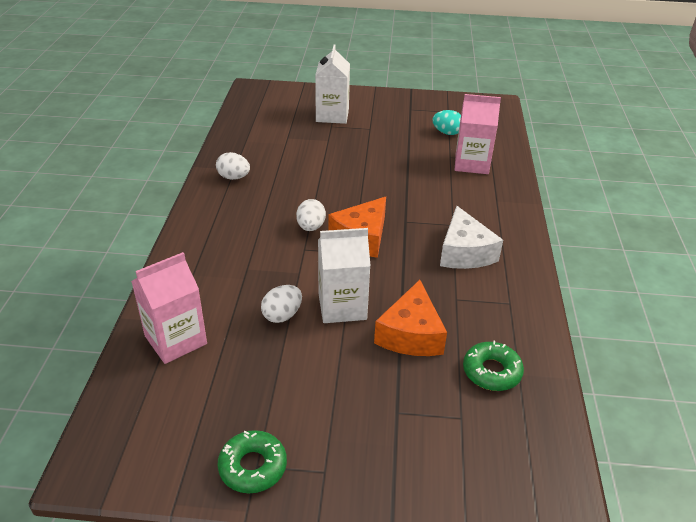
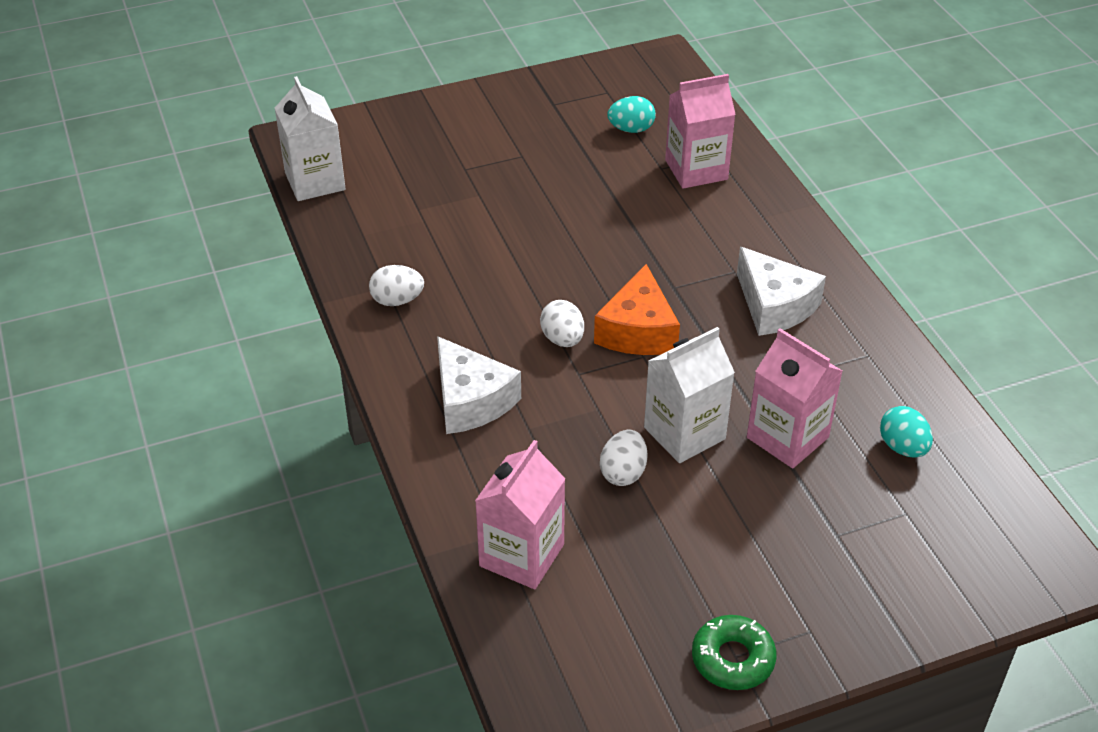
camera: 25 degrees left, 5 degrees up
(226, 242) = (471, 401): none -> white cheese
(332, 115) = (452, 150): white carton -> white carton (315, 181)
(411, 334) = (787, 437): orange cheese -> pink carton
(491, 372) = (902, 447): green donut -> turquoise egg

